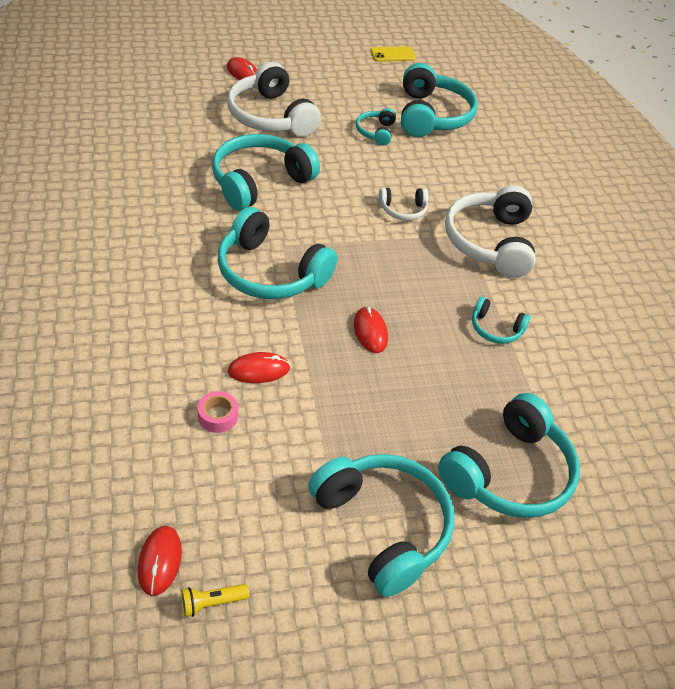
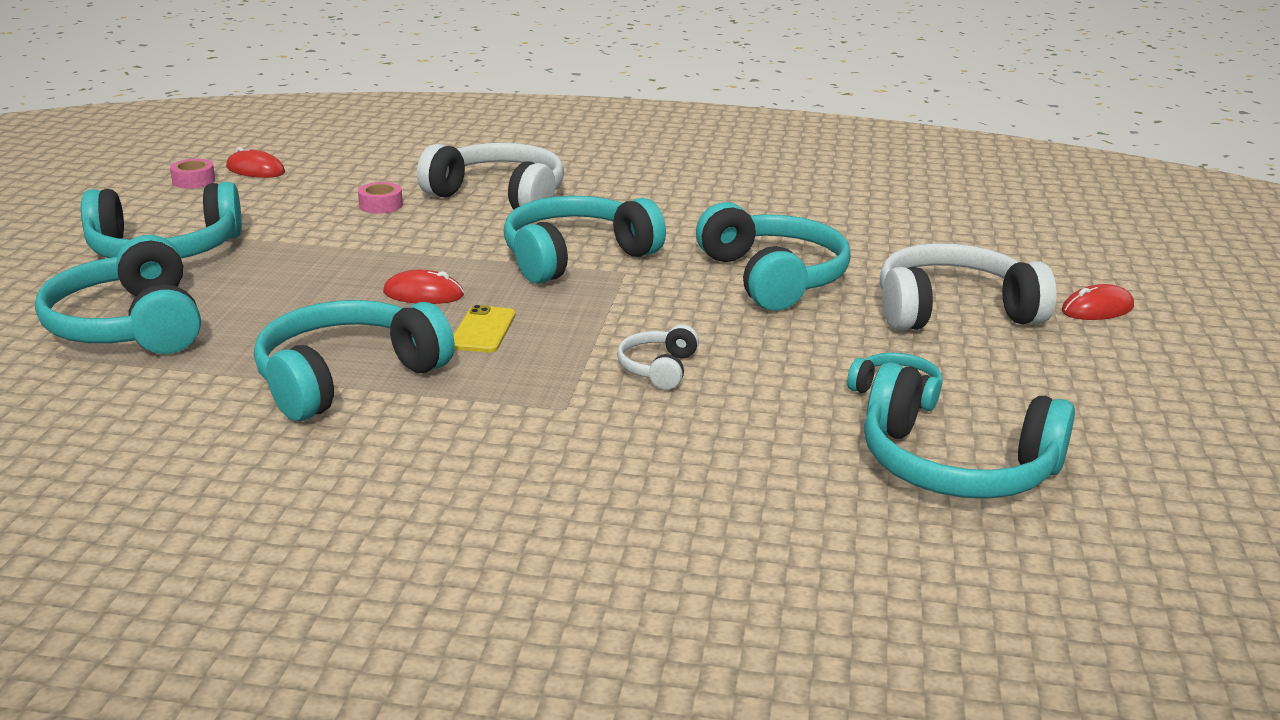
camera: 115 degrees right, 20 degrees down
(212, 603) = (193, 181): yellow flashlight -> pink tape
(258, 370) = (422, 229): red mouse -> none
(393, 54) = (1224, 477): yellow phone -> yellow phone (483, 330)
(490, 242) = (533, 426): white headphones -> white headphones (499, 196)
(495, 329) = (347, 378): turquoise headphones -> turquoise headphones, size x2.04

